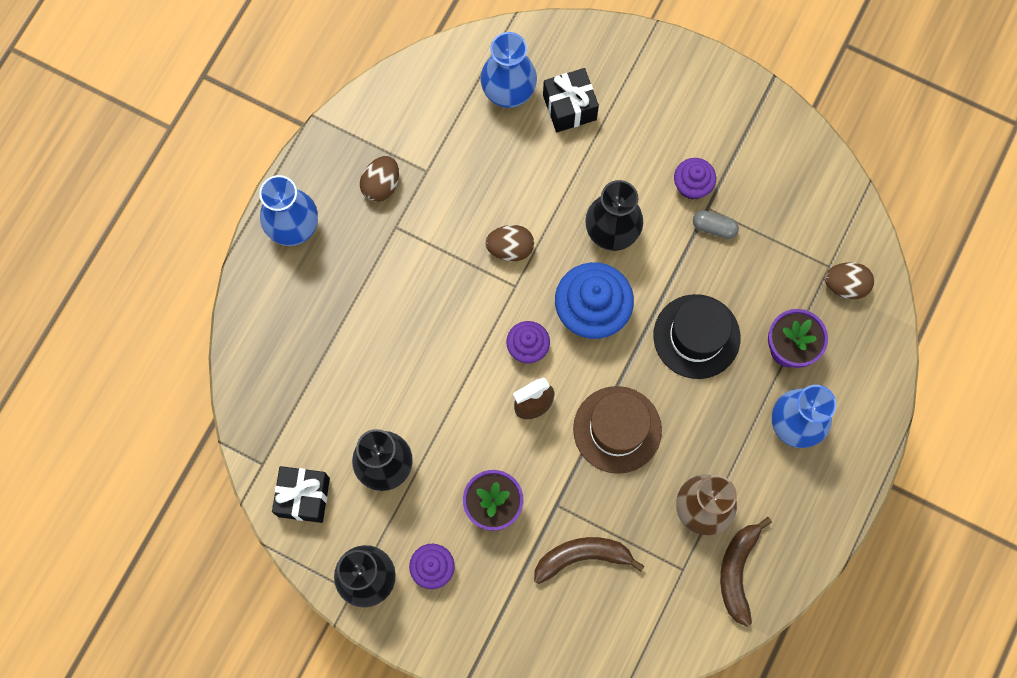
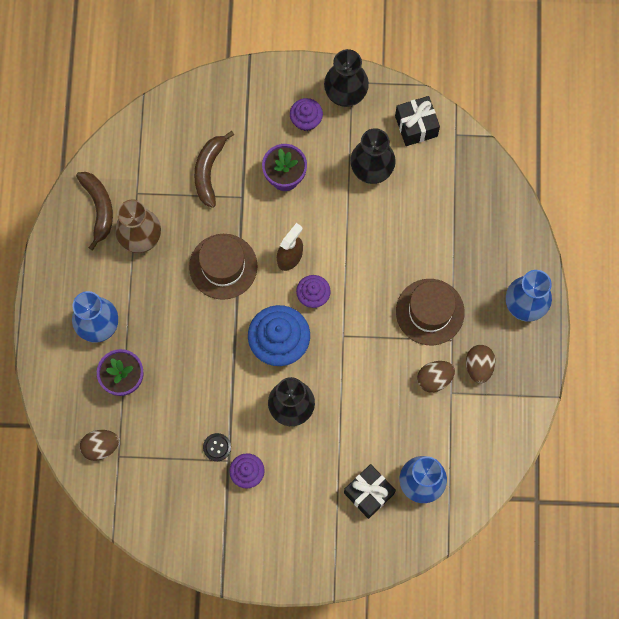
camera: 155 degrees right, 0 degrees up
(404, 268) = (430, 312): none -> brown hat
(510, 248) = (360, 362): brown egg -> brown egg (434, 379)
(582, 557) = (209, 171): brown banana -> brown banana turned 135 degrees clockwise
(696, 336) = (195, 358): black hat -> none
(714, 227) = (217, 447): grey capsule -> black button

